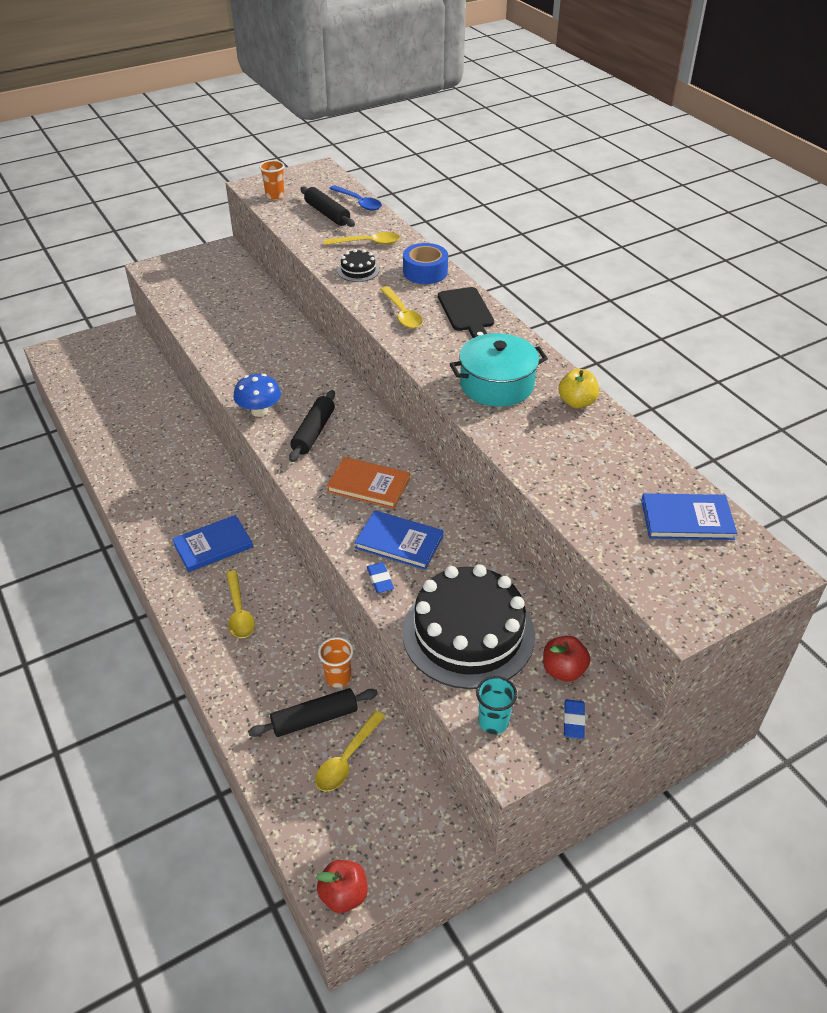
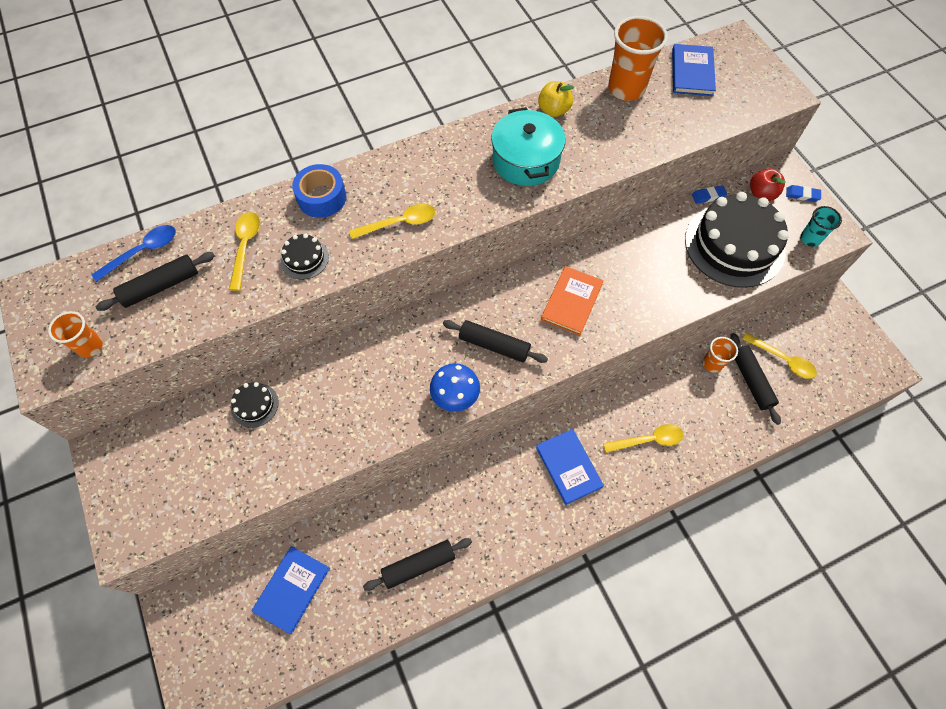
camera: 85 degrees left, 20 degrees up
(131, 450) = (419, 565): none -> black rolling pin
(256, 307) = (254, 405): none -> black cake
(343, 895) = (883, 365): red apple -> none
(380, 580) = (684, 299): blue eraser -> blue eraser (708, 196)
(399, 542) = (642, 283): blue book -> blue book (292, 589)
(466, 312) = (405, 170): black cutting board -> none
(632, 459) = (626, 89): none -> orange cup

